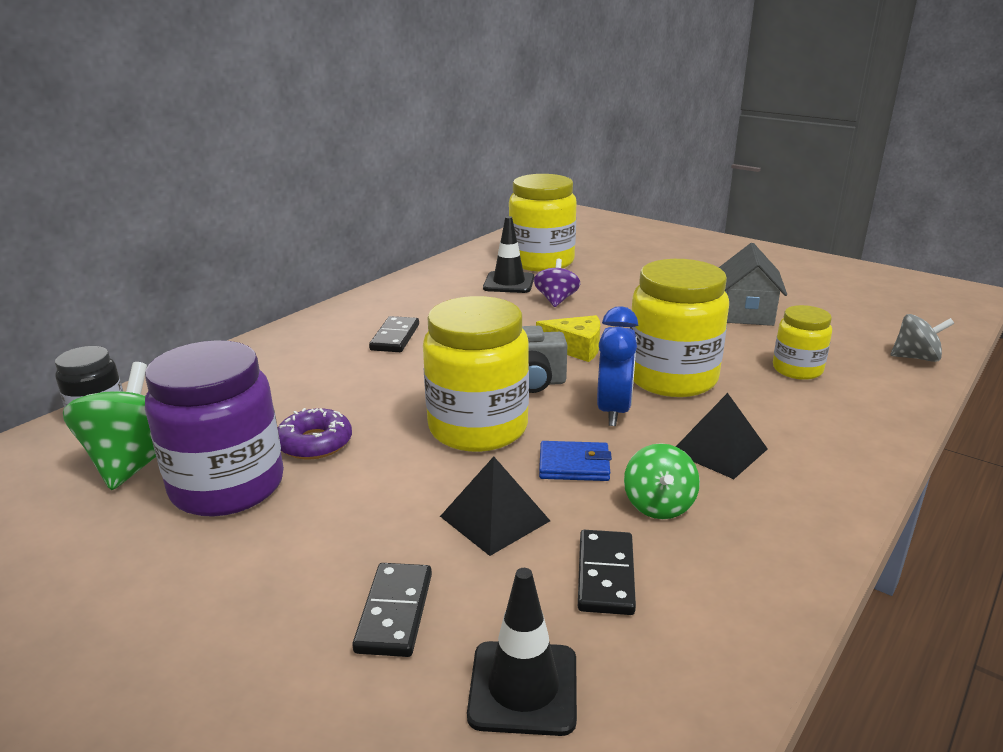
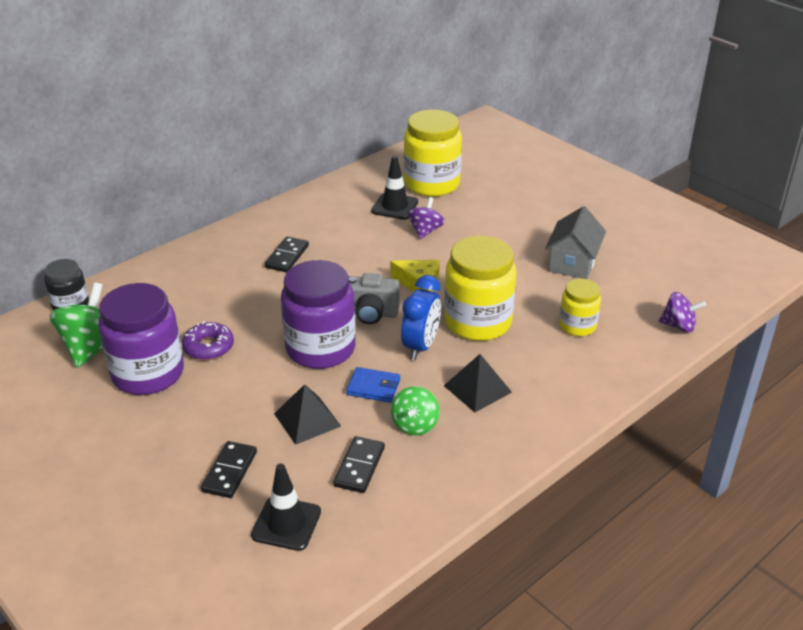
camera: 10 degrees right, 10 degrees up
(478, 428) = (320, 348): yellow jar -> purple jar
(916, 358) = (678, 326): grey spinning top -> purple spinning top

